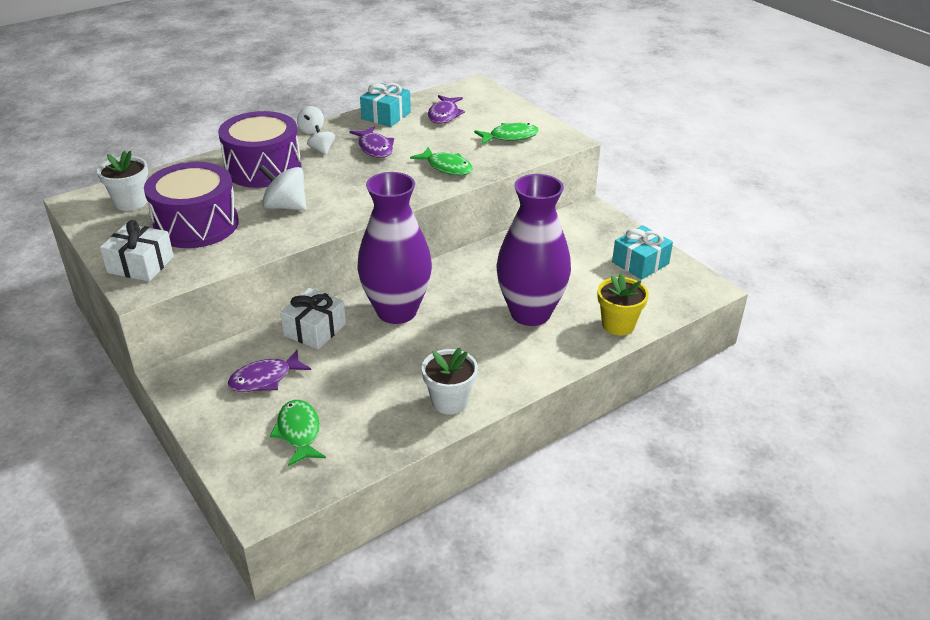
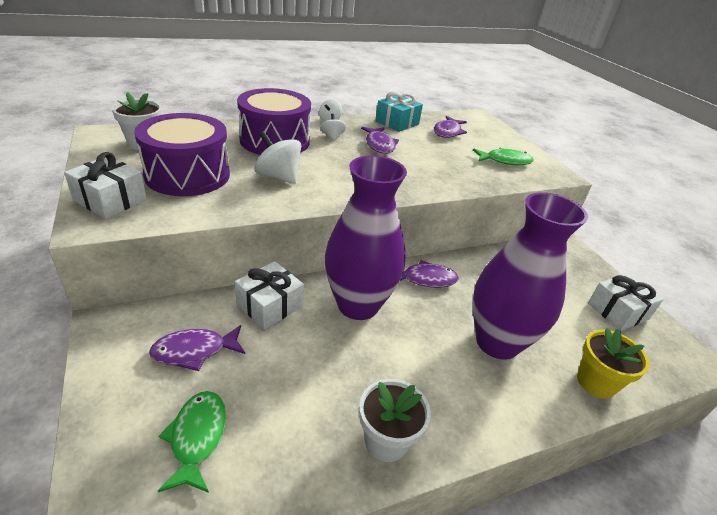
camera: 10 degrees right, 0 degrees up
(446, 167) = (441, 174): green fish -> none
(454, 275) = (425, 279): none -> purple fish
(640, 263) = (618, 311): turquoise gift -> white gift

